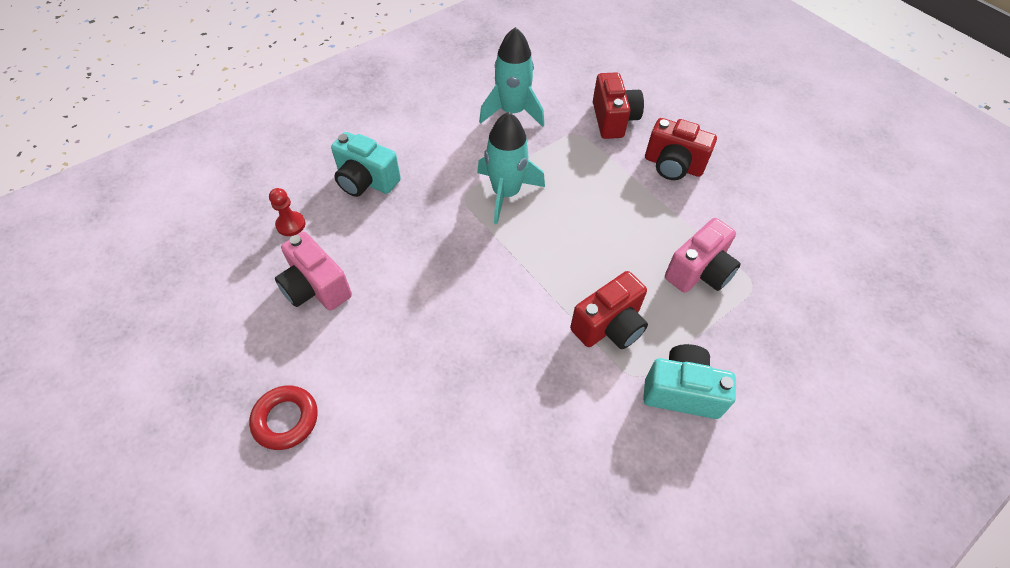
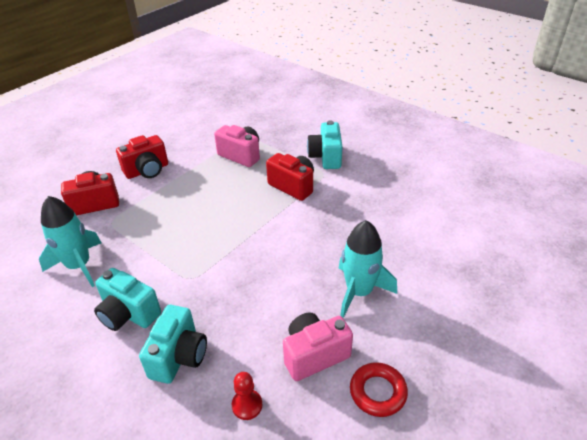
camera: 100 degrees left, 15 degrees down
(286, 419) = (434, 332): red ring -> red ring (378, 392)
(316, 288) = (314, 355): pink camera -> pink camera turned 150 degrees counterclockwise
(433, 147) = (128, 314): none -> turquoise camera
(506, 193) = (184, 252): turquoise rocket -> turquoise rocket (359, 292)
(673, 165) = (147, 171): red camera -> red camera turned 45 degrees clockwise

